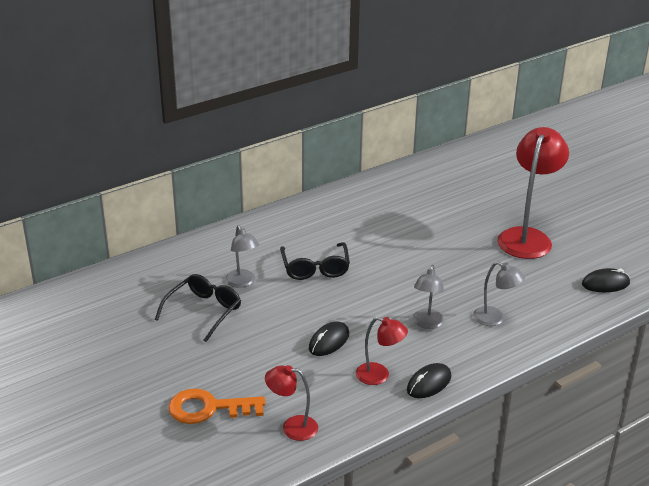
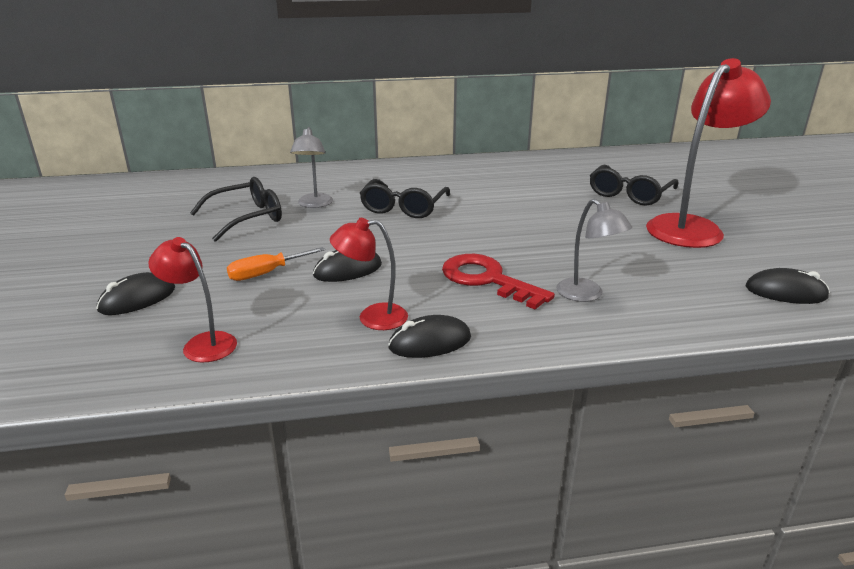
camera: 25 degrees right, 5 degrees down
(208, 408) = (137, 299): orange key -> black mouse
(275, 360) = (266, 273): none -> orange screwdriver
(379, 375) = (372, 317): red lamp -> red lamp turned 135 degrees clockwise
(427, 323) = (487, 280): grey lamp -> red key
(468, 211) = (629, 194): none -> black glasses

